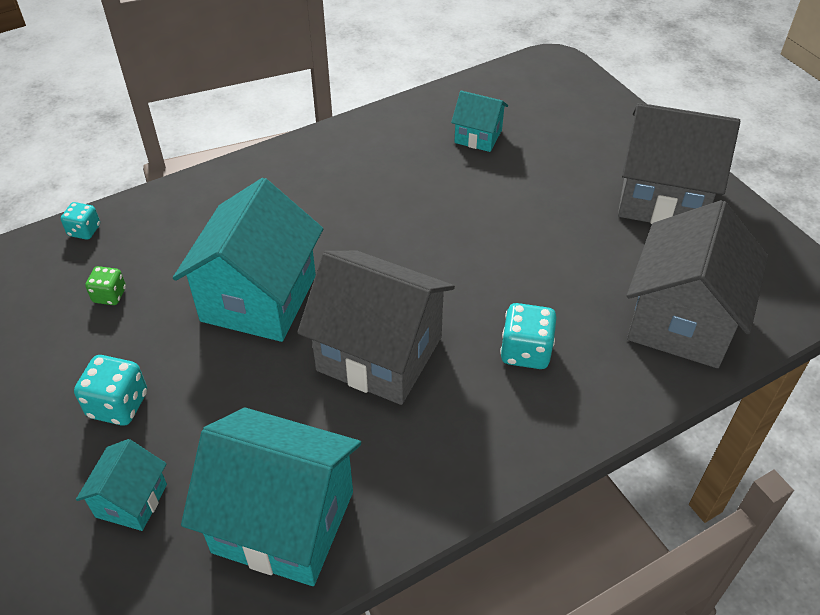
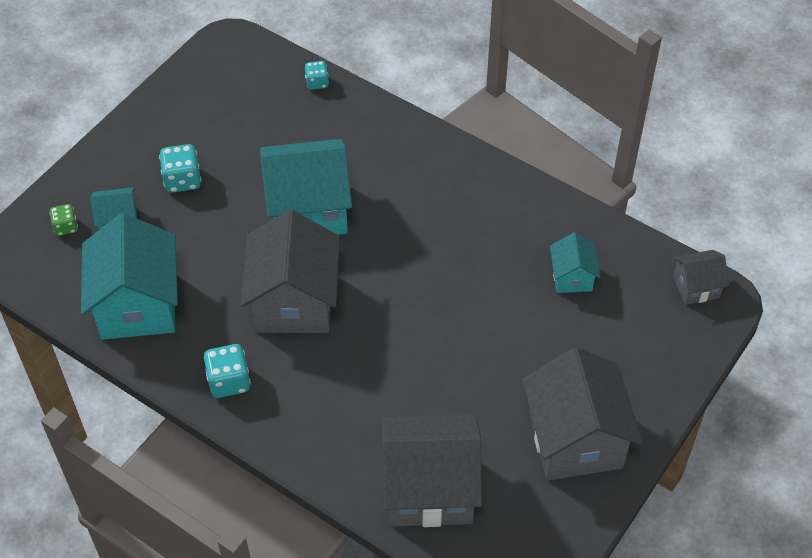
camera: 65 degrees right, 5 degrees up
(109, 295) = (267, 128): green dice -> green dice (66, 227)
(525, 351) = (342, 391): turquoise dice -> turquoise dice (229, 381)
(533, 71) = (696, 287): none -> grey house

